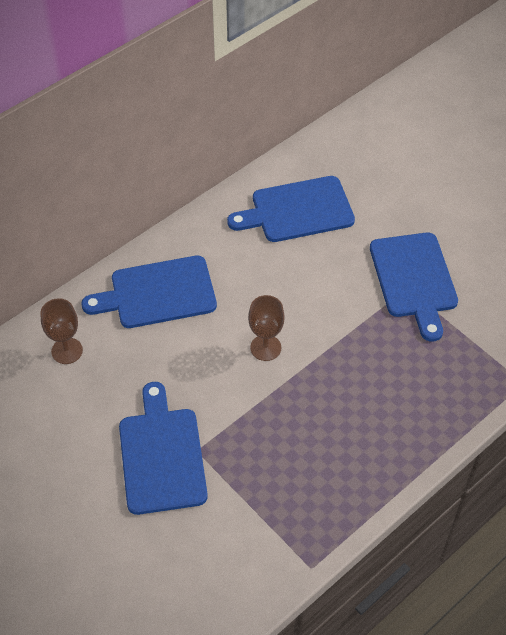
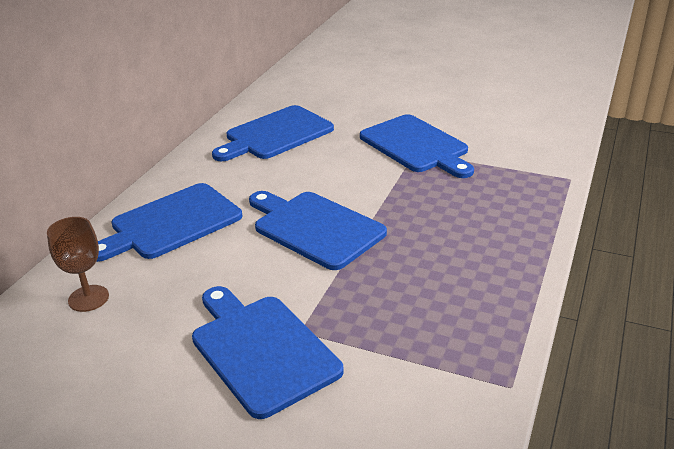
camera: 25 degrees left, 20 degrees down
(265, 347) = (315, 228): brown goblet -> blue cutting board

